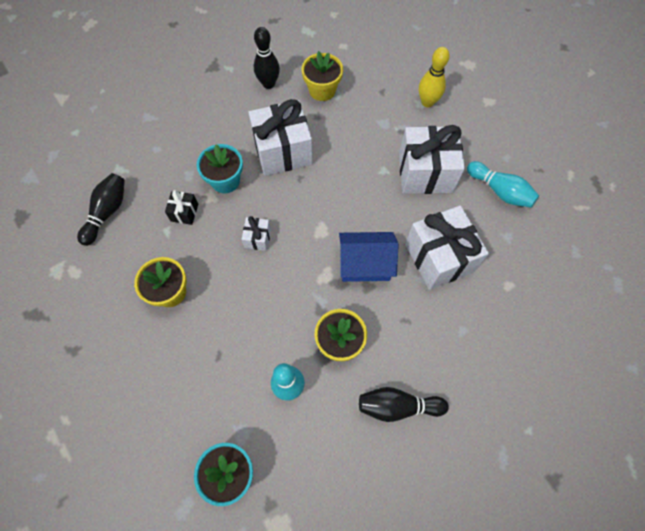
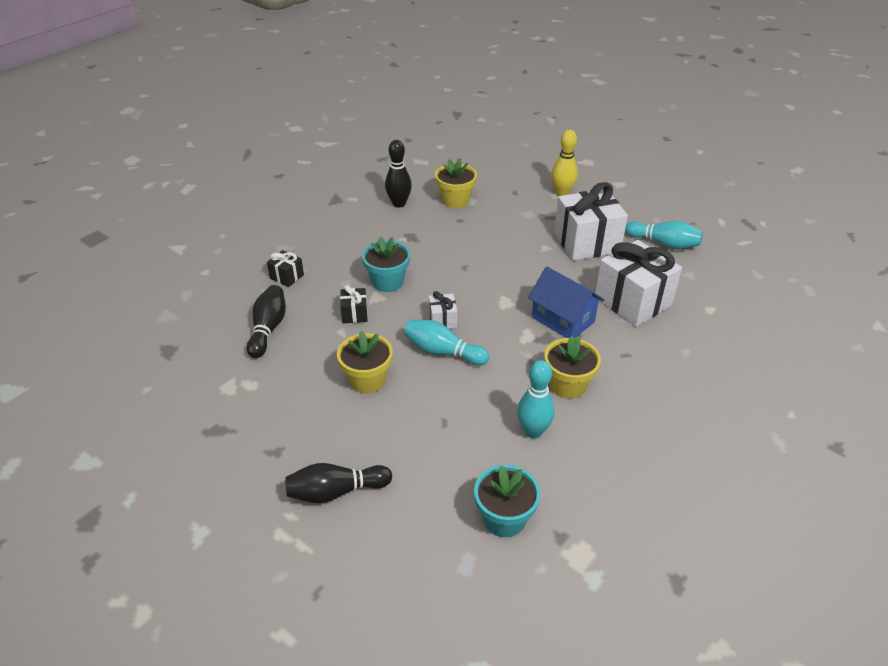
camera: 15 degrees left, 25 degrees down
(141, 154) = (287, 276): none -> black gift
(245, 276) = (443, 352): none -> turquoise bowling pin
(283, 151) = (437, 250): white gift -> none
(365, 264) = (563, 319): blue house -> blue house turned 60 degrees clockwise
(398, 406) = (653, 423): black bowling pin -> black bowling pin (336, 491)

